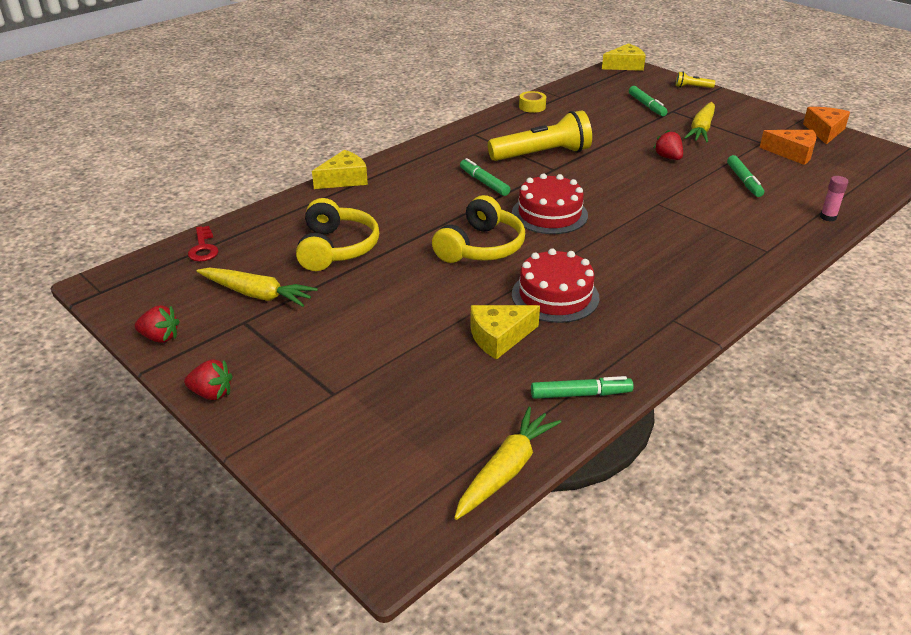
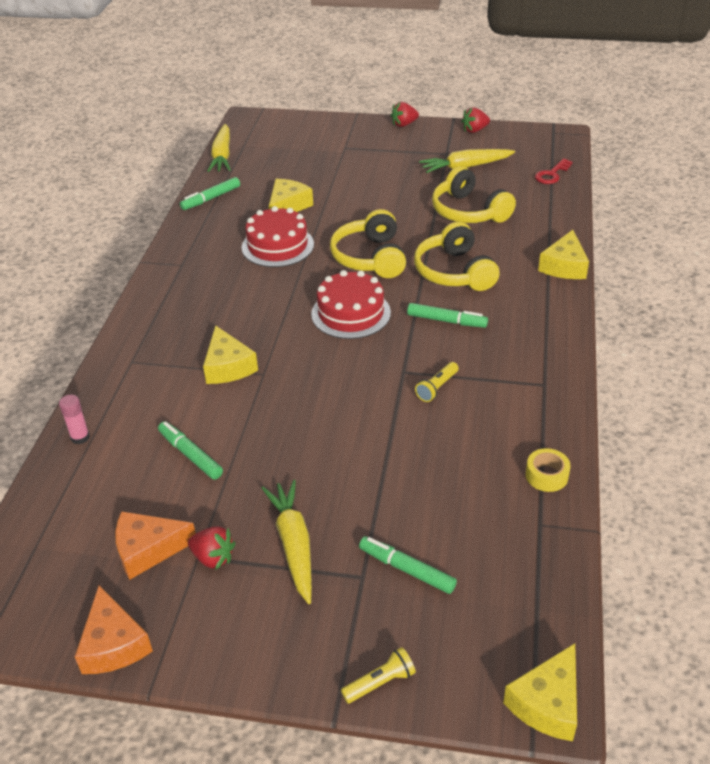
camera: 145 degrees right, 5 degrees up
(203, 248) = (551, 174): red key -> red key turned 90 degrees counterclockwise
(429, 208) = (454, 272): none -> yellow headphones
(542, 154) = (437, 388): yellow flashlight -> yellow flashlight, size x0.43
(668, 157) = (299, 455): red strawberry -> red strawberry (213, 558)
(683, 217) = (228, 366): none -> yellow cheese

